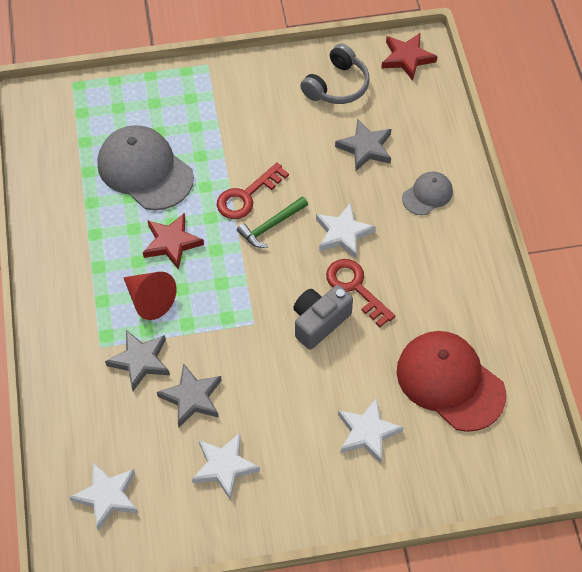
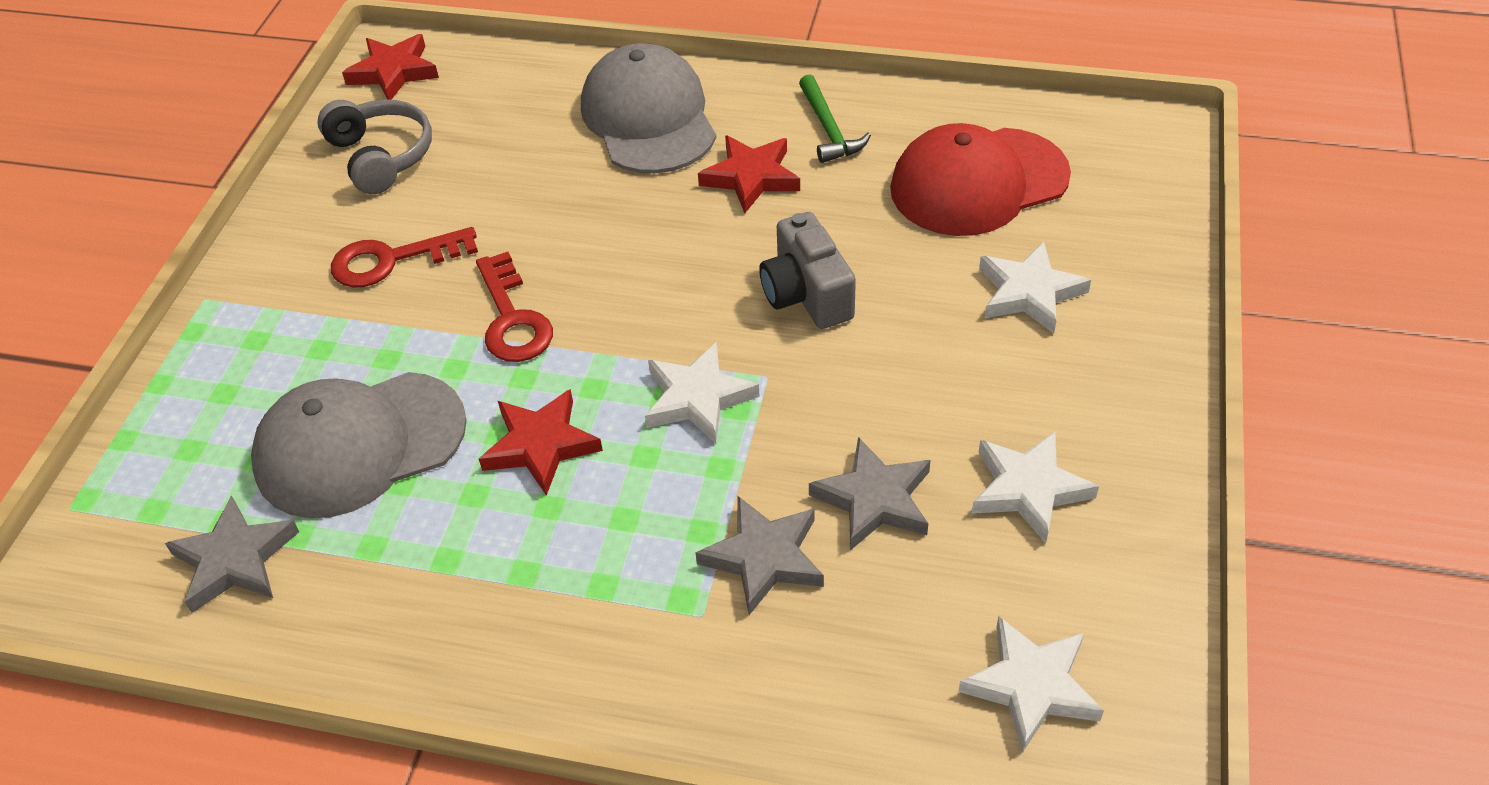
camera: 65 degrees left, 10 degrees down
(149, 300) = (642, 510): red cone -> none
(271, 226) = (591, 304): green hammer -> green hammer (828, 129)
(343, 233) = (659, 224): white star -> white star (698, 398)
(355, 287) = (766, 237): red key -> red key (392, 260)
(365, 148) = (520, 157): grey star -> grey star (235, 559)
(400, 263) = (751, 177): none -> red star
(427, 194) = (648, 117): grey cap -> grey cap, size x1.95

